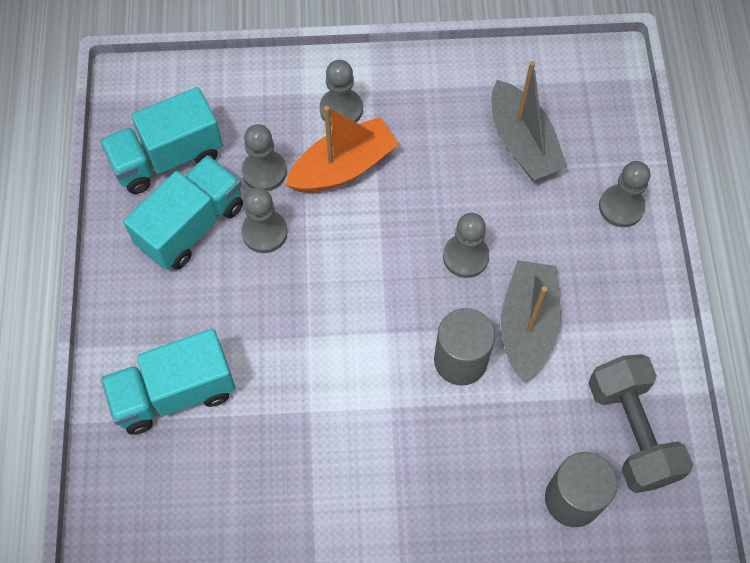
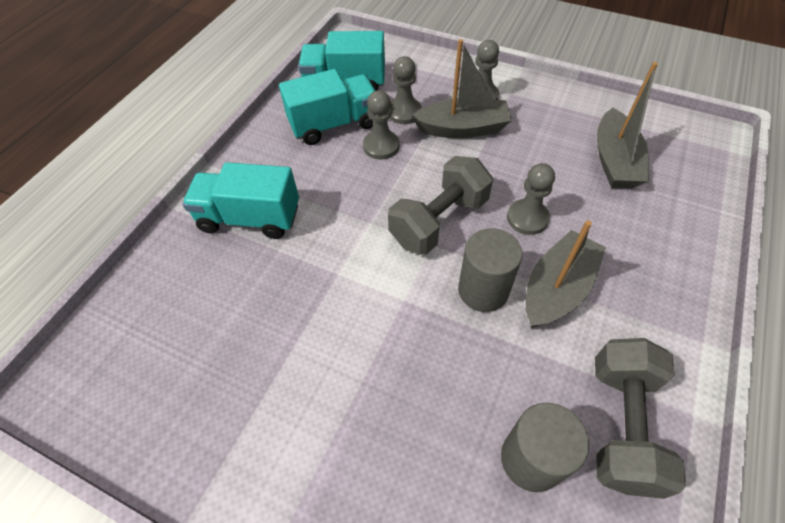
camera: 30 degrees right, 10 degrees down
(343, 167) = (462, 128): orange boat -> grey boat
(379, 302) = (439, 221): none -> grey dumbbell
(621, 207) = (686, 235): grey pawn -> none

